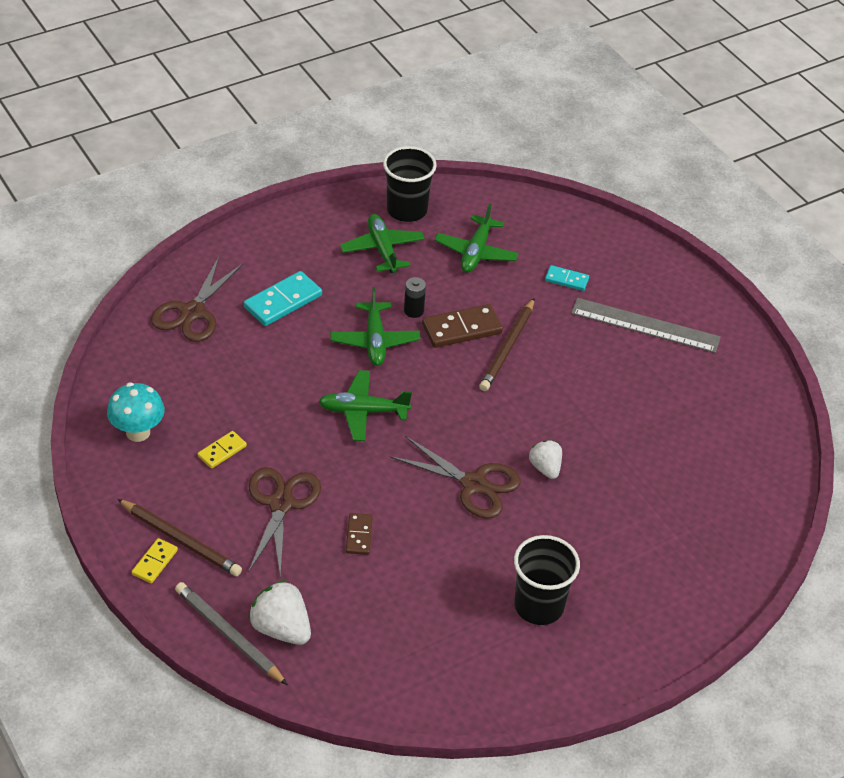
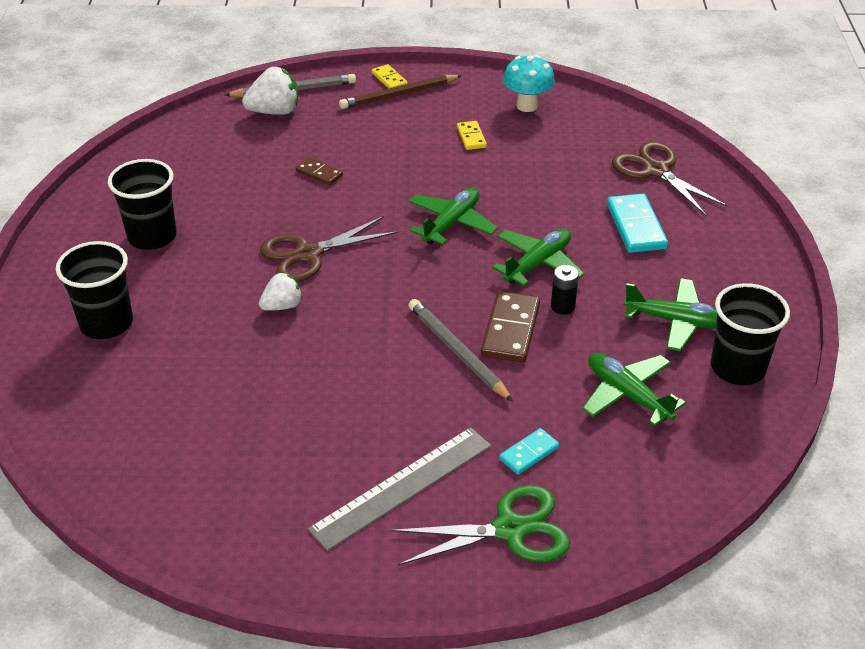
camera: 125 degrees right, 5 degrees down
(281, 504) = (389, 147): brown scissors -> none
(375, 341) = (538, 264): green plane -> green plane turned 105 degrees clockwise
(507, 347) = (457, 352): brown pencil -> grey pencil
(545, 468) = (282, 306): white strawberry -> white strawberry turned 45 degrees counterclockwise
(631, 267) = (510, 529): none -> green scissors
(656, 567) = (106, 323): none -> black cup

